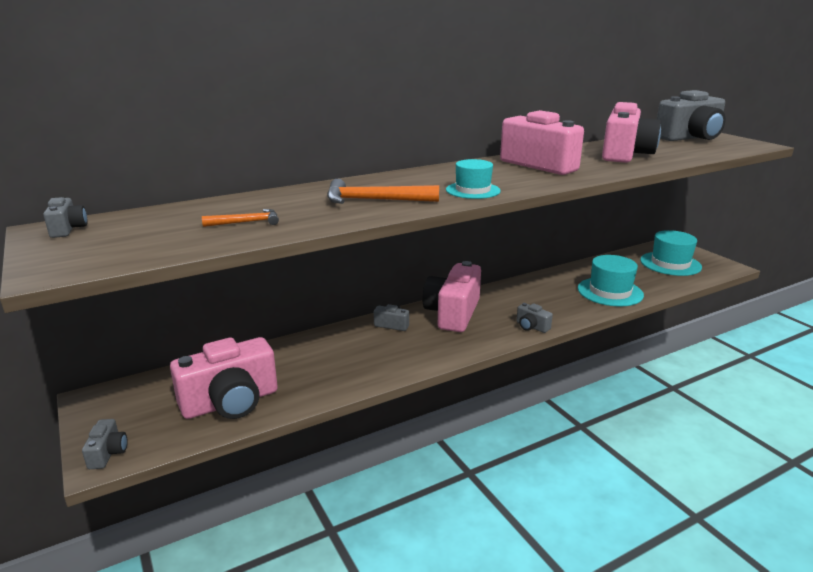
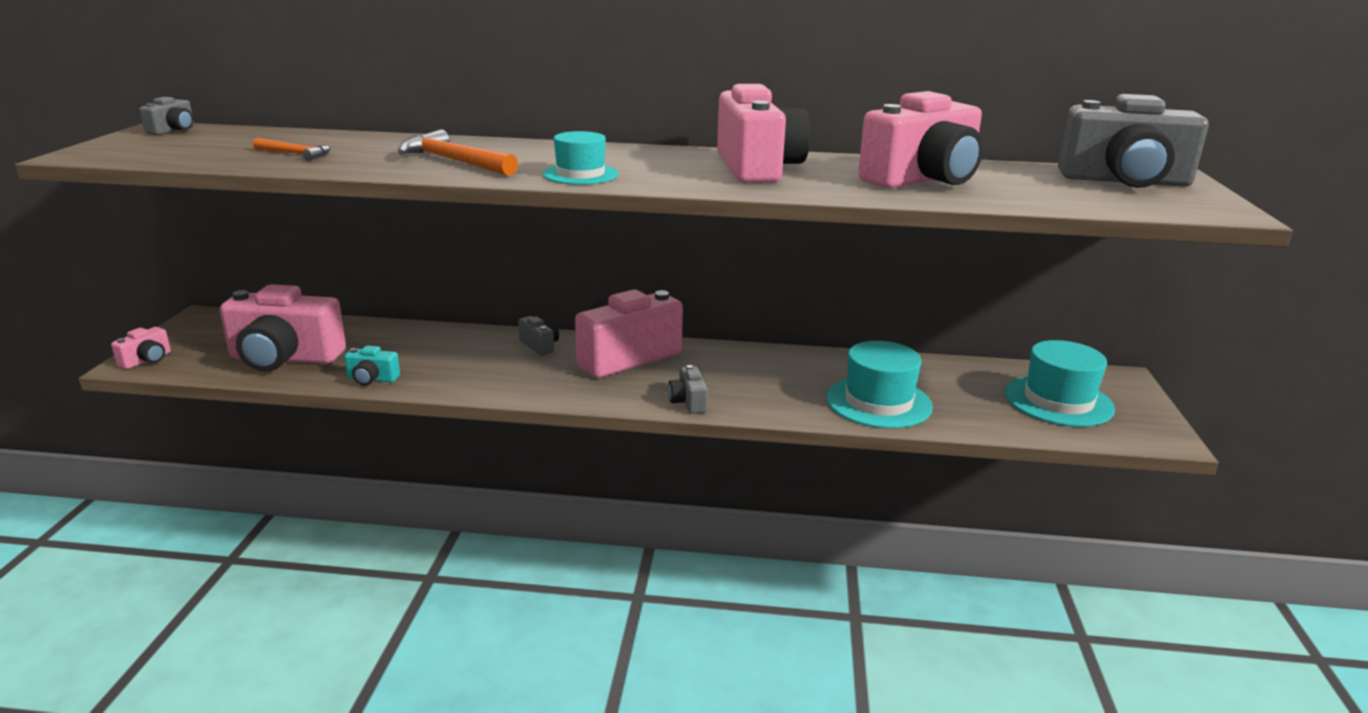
camera: 35 degrees right, 0 degrees up
(108, 453) = (147, 360): grey camera -> pink camera
(326, 389) = (372, 379): none -> turquoise camera

